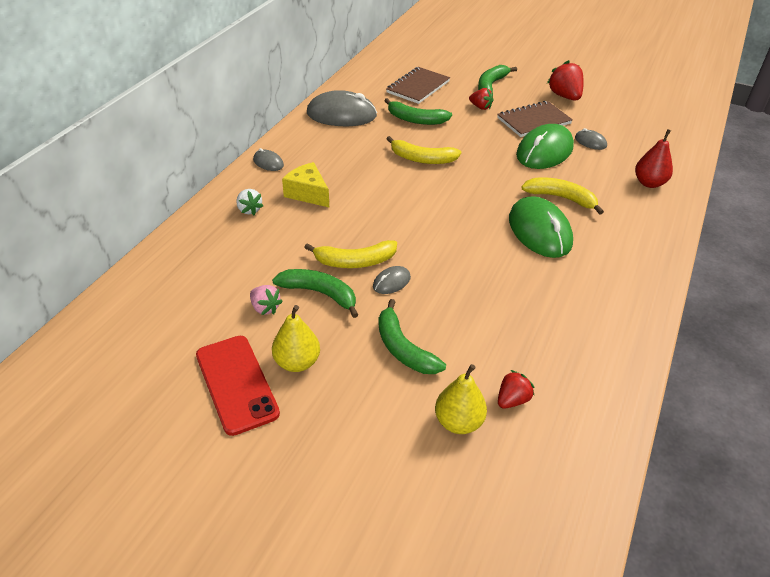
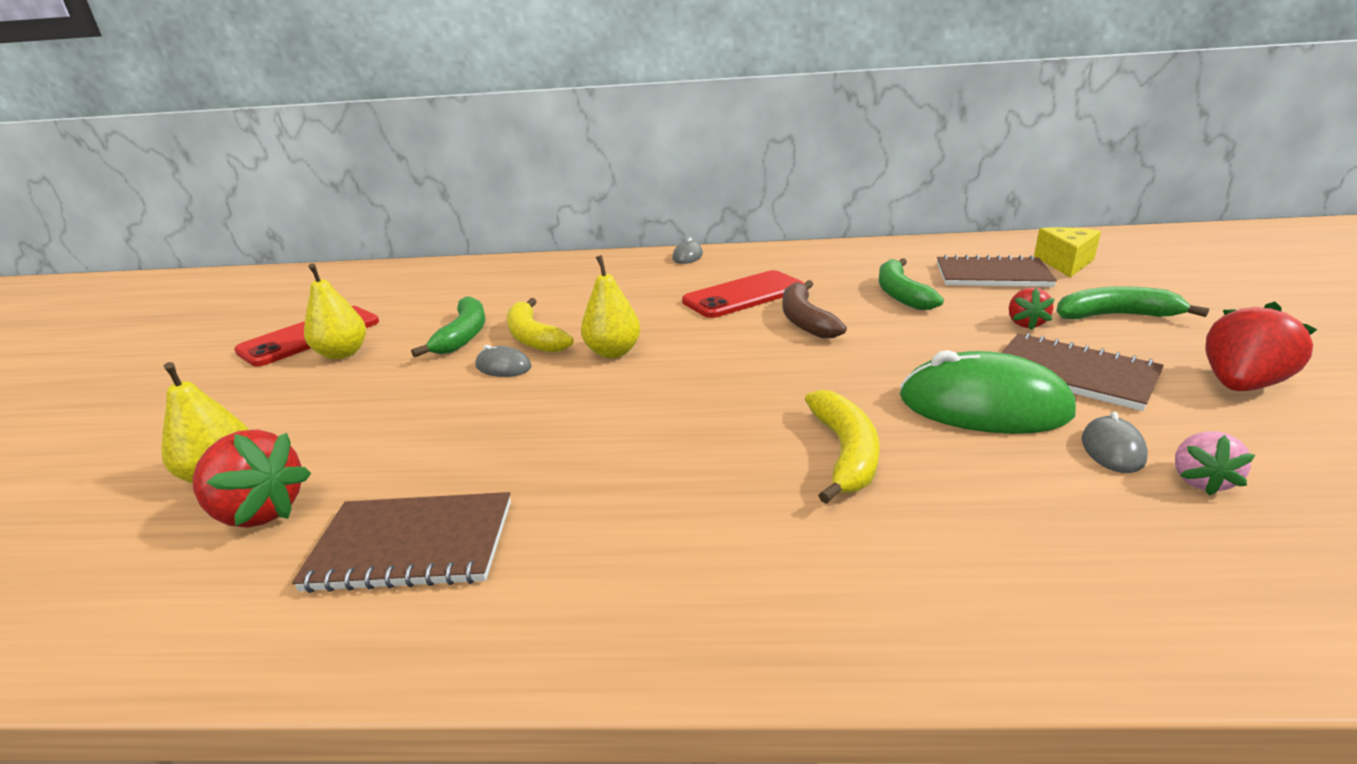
camera: 70 degrees right, 15 degrees down
(249, 210) = (593, 271): white strawberry -> none
(265, 308) = (429, 318): pink strawberry -> pink strawberry (1200, 481)
(308, 193) = (648, 285): yellow cheese -> yellow cheese (1065, 263)
(341, 115) = (838, 258): grey mouse -> none
(366, 165) = (744, 295): none -> red phone
(403, 348) = (371, 404): green banana -> none
(407, 234) = (613, 352): none -> yellow pear
(422, 159) = (805, 320): yellow banana -> brown banana
(512, 400) = (259, 512): red strawberry -> red strawberry, size x1.67
(539, 231) = (713, 451): green mouse -> none
(570, 339) = (412, 545): none -> brown notebook
(649, 183) = (1074, 569): red pear -> none

